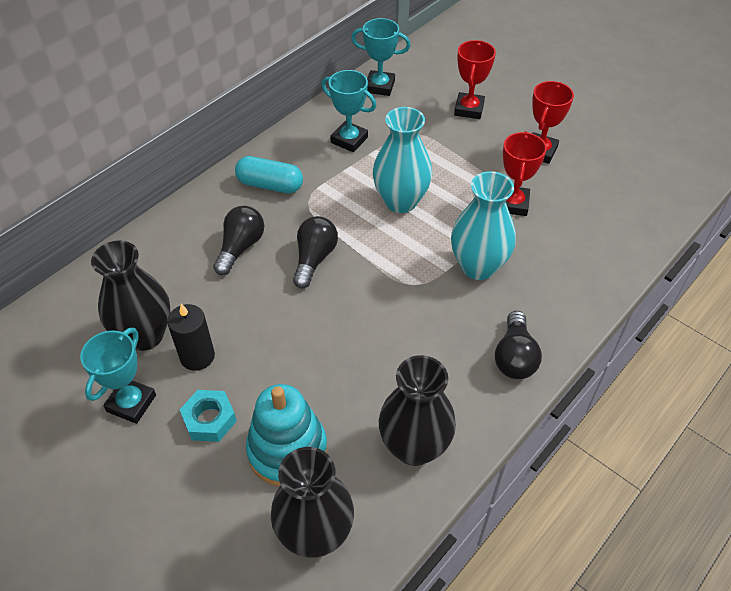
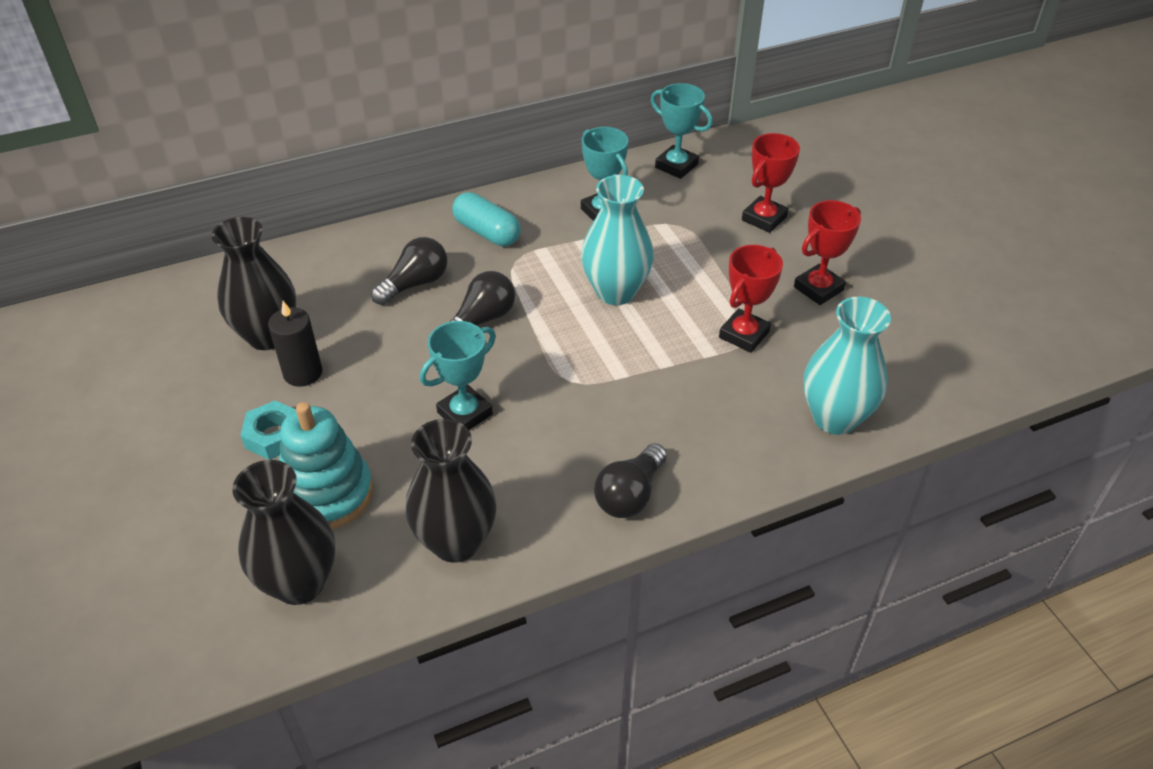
camera: 25 degrees right, 5 degrees down
(131, 403) = (214, 393): turquoise trophy -> turquoise trophy (465, 413)
(478, 266) = (655, 387): turquoise vase -> turquoise vase (834, 418)

